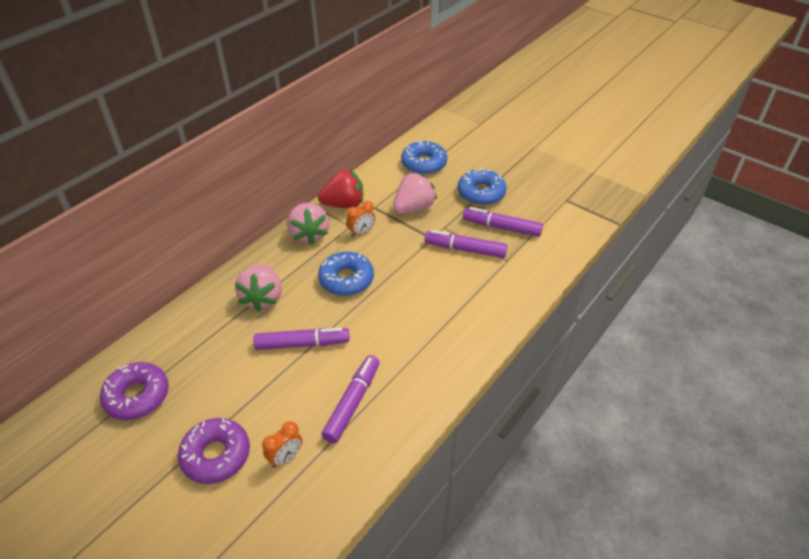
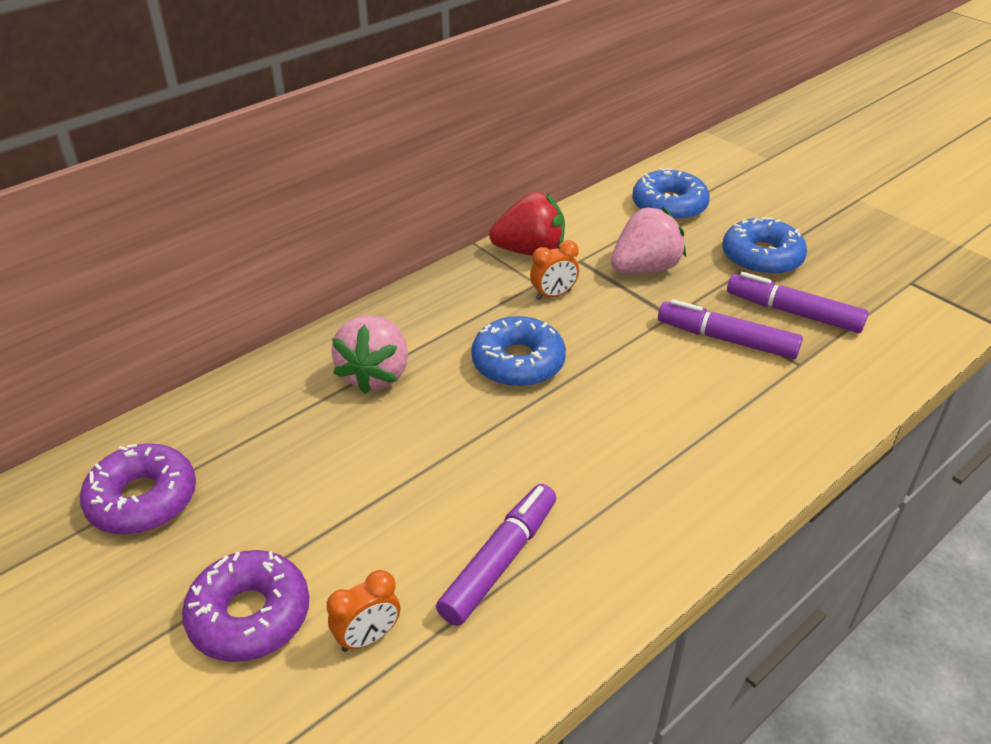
camera: 10 degrees right, 5 degrees down
(302, 344) = (428, 453): purple marker -> none
(309, 234) = (467, 289): pink strawberry -> none

